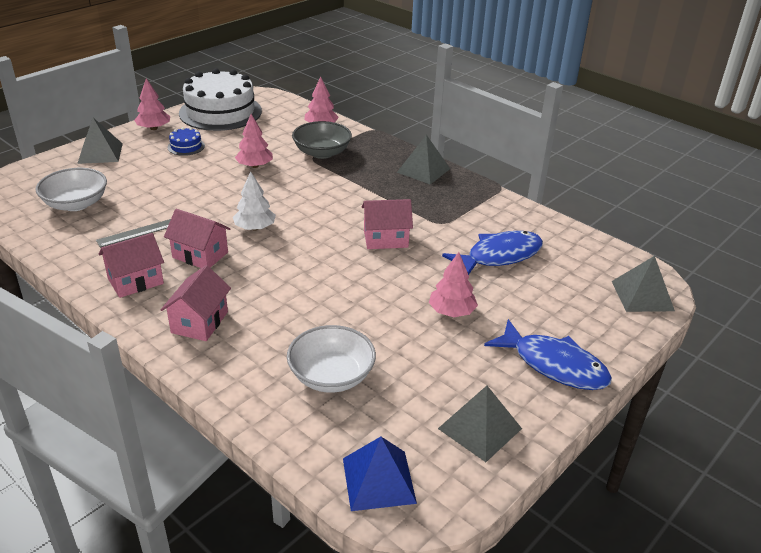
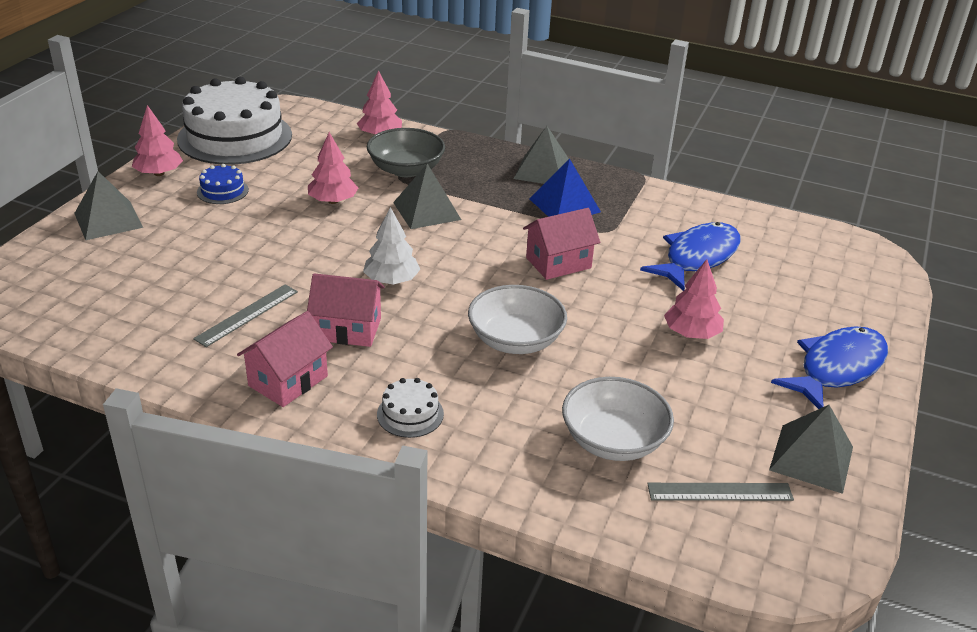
camera: 20 degrees left, 0 degrees up
(76, 204) = (127, 296): white bowl -> white bowl (515, 340)
(199, 322) = (410, 414): pink house -> white cake
(378, 480) = (748, 545): blue pyramid -> blue pyramid (564, 205)
(385, 434) = (720, 492): none -> grey ruler
(554, 365) = (837, 368): blue fish -> blue fish turned 60 degrees counterclockwise
(642, 295) = (870, 271): grey pyramid -> grey pyramid (426, 211)

